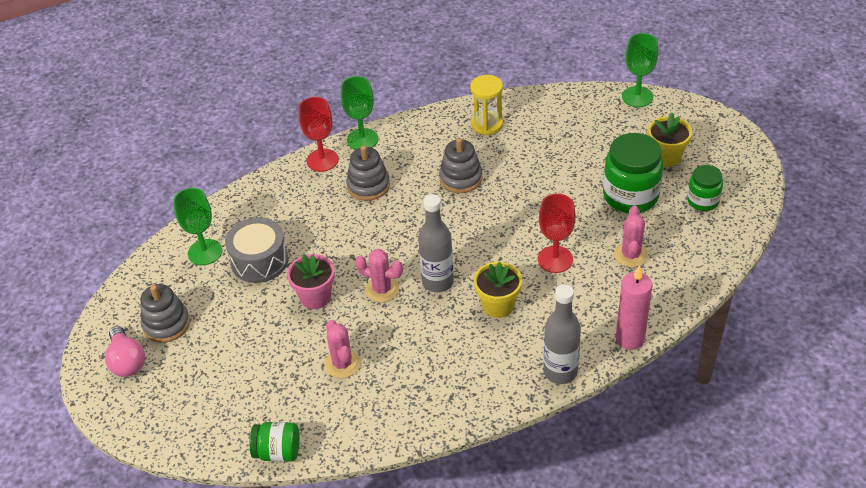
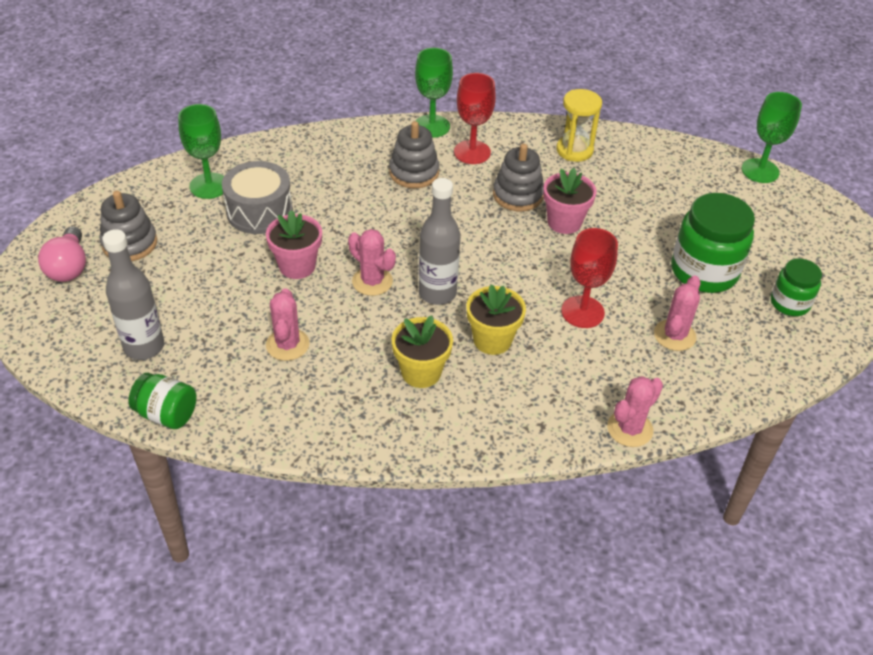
camera: 15 degrees right, 0 degrees up
(322, 160) = (379, 134): red goblet -> red goblet (472, 152)
(507, 189) = (564, 222): none -> pink flower pot
(560, 372) = (528, 437): grey bottle -> grey bottle (144, 347)
(630, 339) = (630, 429): pink candle -> pink cactus
(666, 157) = (766, 243): yellow flower pot -> yellow flower pot (421, 372)

